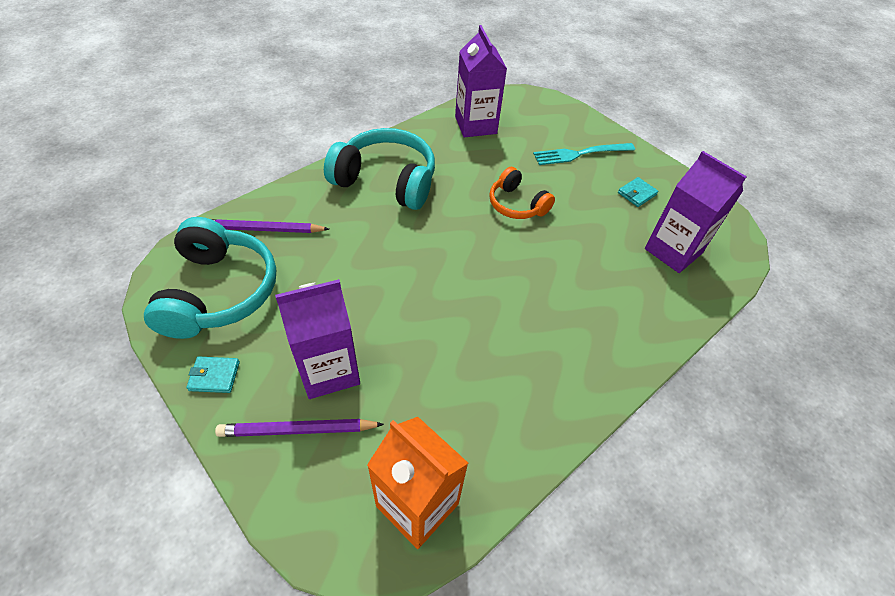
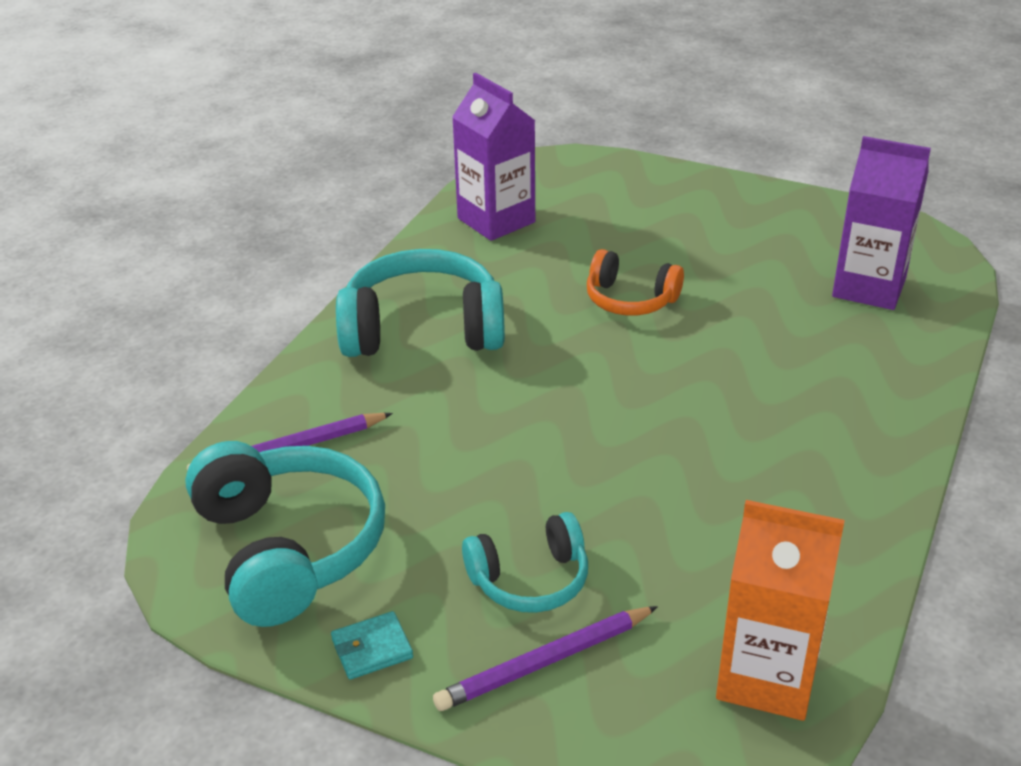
camera: 20 degrees left, 15 degrees down
(329, 370) = (530, 580): purple carton -> turquoise headphones
(579, 154) = (667, 213): turquoise fork -> none
(636, 194) = (776, 237): turquoise wallet -> none

